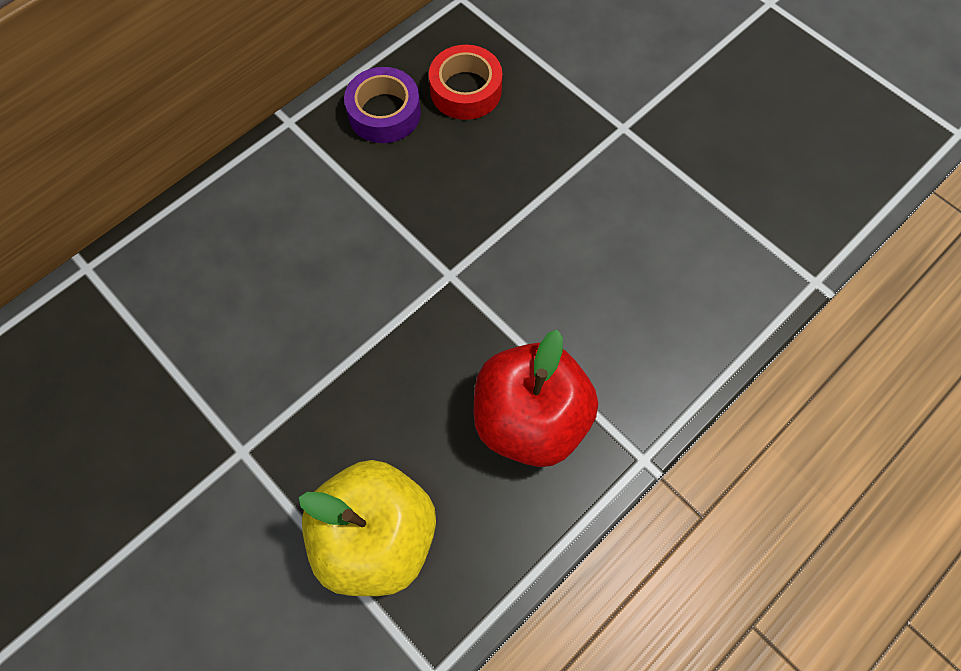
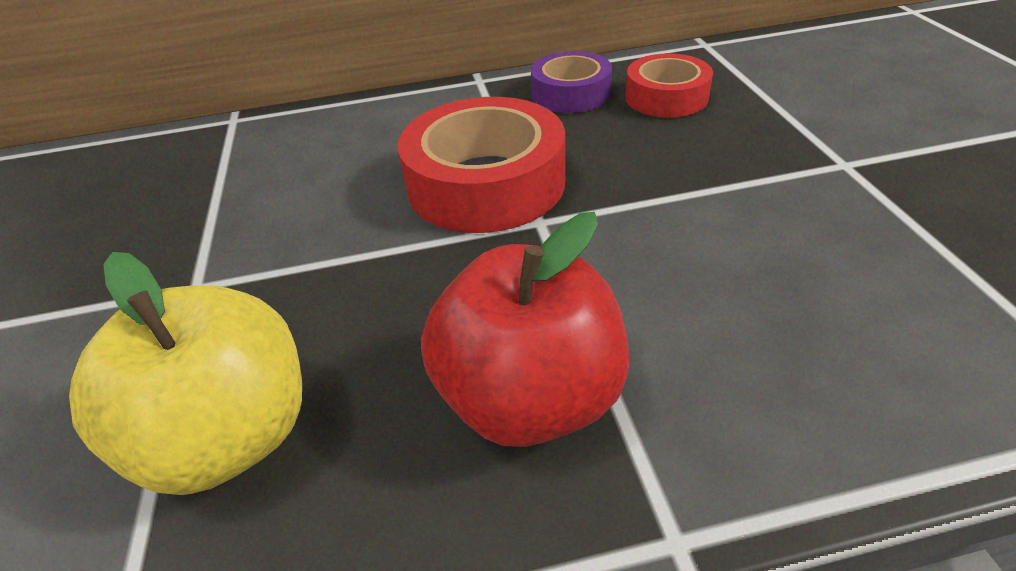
camera: 35 degrees right, 25 degrees down
(385, 252) = (486, 183): none -> red tape

